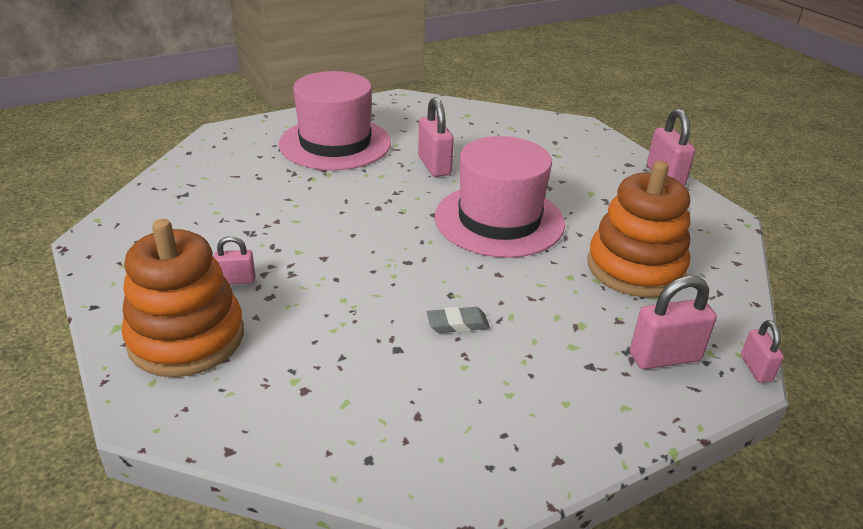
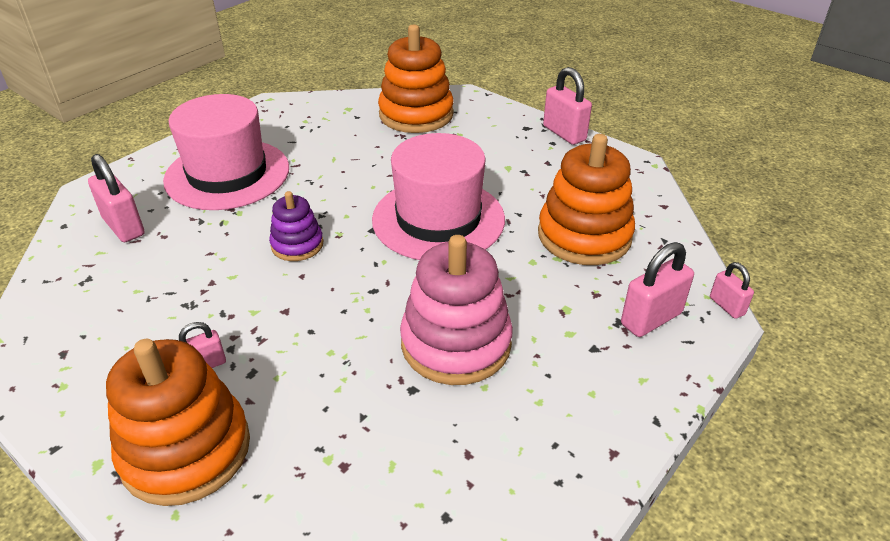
camera: 20 degrees left, 5 degrees up
(362, 210) = (297, 245): none -> purple stacking toy
(434, 166) = (344, 175): pink padlock -> pink padlock (124, 227)
(457, 324) = (456, 343): grey eraser -> pink stacking toy
(526, 132) = (416, 114): none -> orange stacking toy

